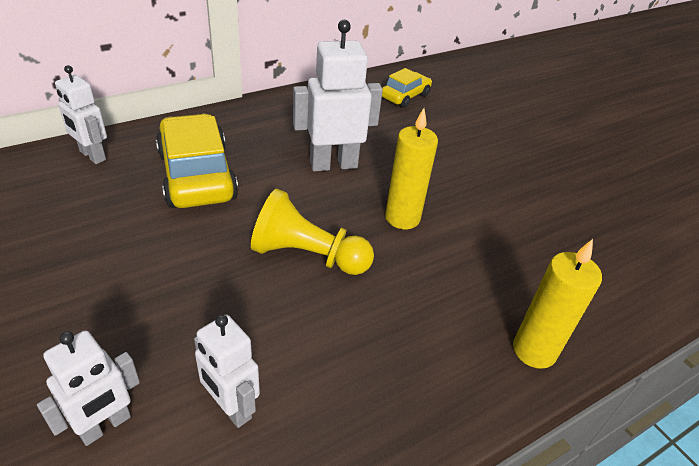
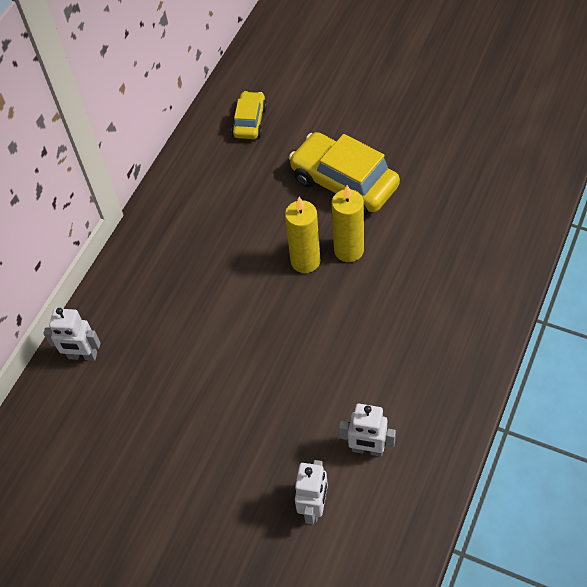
camera: 25 degrees left, 15 degrees up
(197, 175) = (177, 316): yellow car -> yellow car (344, 183)
(307, 255) = (316, 325): yellow pawn -> none
(333, 164) = (261, 235): white robot -> none
(534, 350) = (497, 294): yellow candle -> yellow candle (305, 261)

